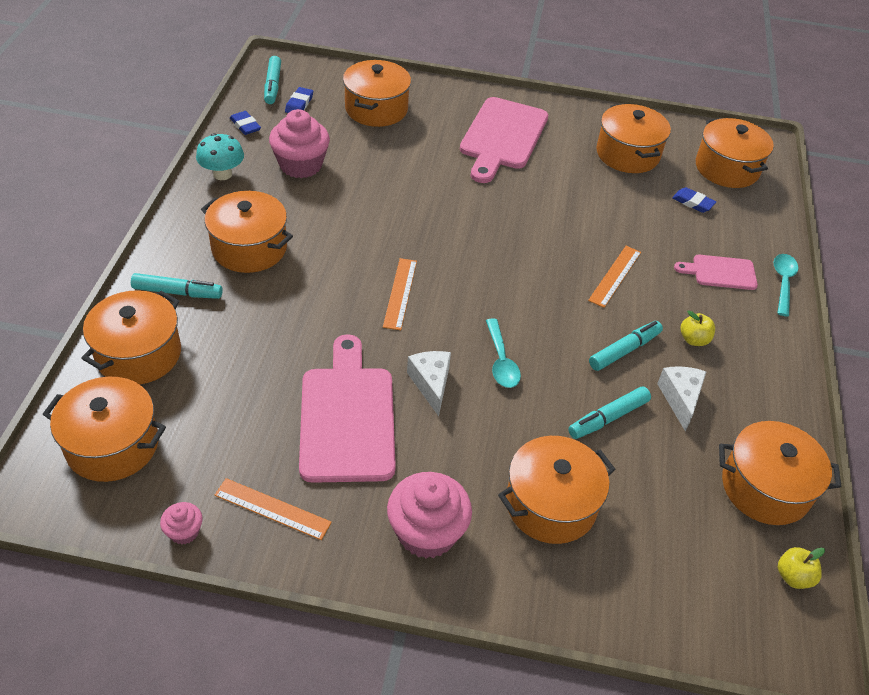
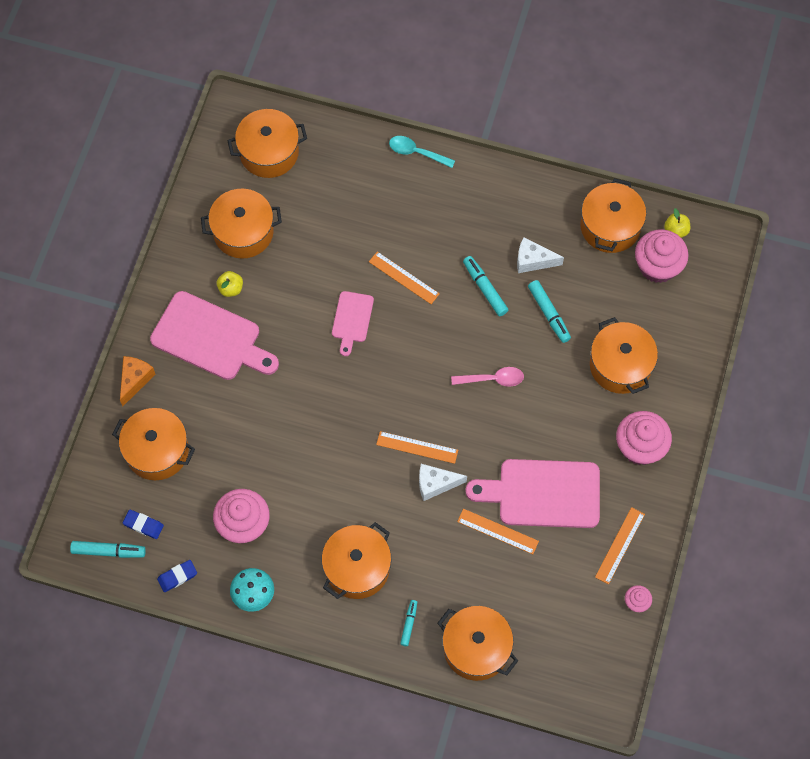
camera: 80 degrees left, 20 degrees up
(112, 445) = (563, 657): orange pot -> none
(177, 292) = (409, 624): turquoise marker -> turquoise marker, size x0.62
(293, 371) = (497, 531): none -> orange ruler
(431, 384) = (513, 432): white cheese -> white cheese (435, 484)
(448, 94) = (135, 380): none -> orange cheese
(501, 361) = (493, 379): turquoise spoon -> pink spoon
(693, 202) = (315, 194): blue eraser -> none
(693, 339) = (475, 236): yellow apple -> yellow apple (231, 288)
(720, 272) = (403, 196): pink cutting board -> pink cutting board (352, 320)
(724, 551) = (657, 266): none -> pink cupcake

